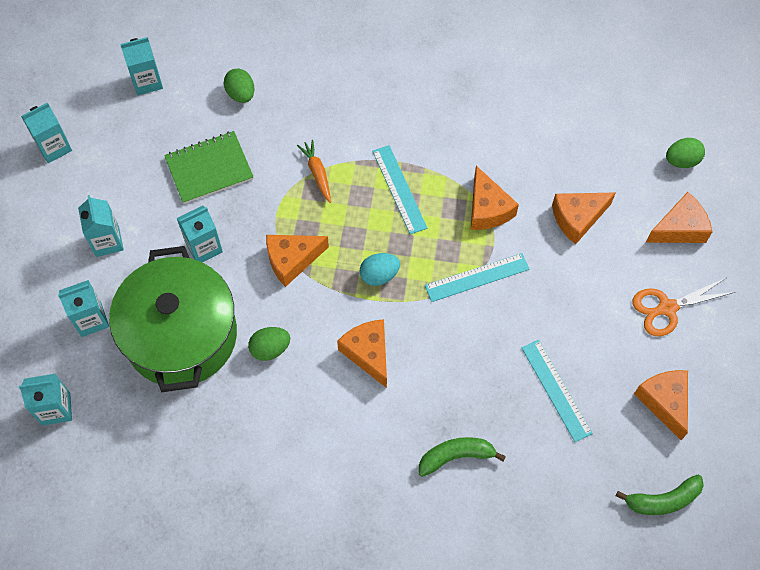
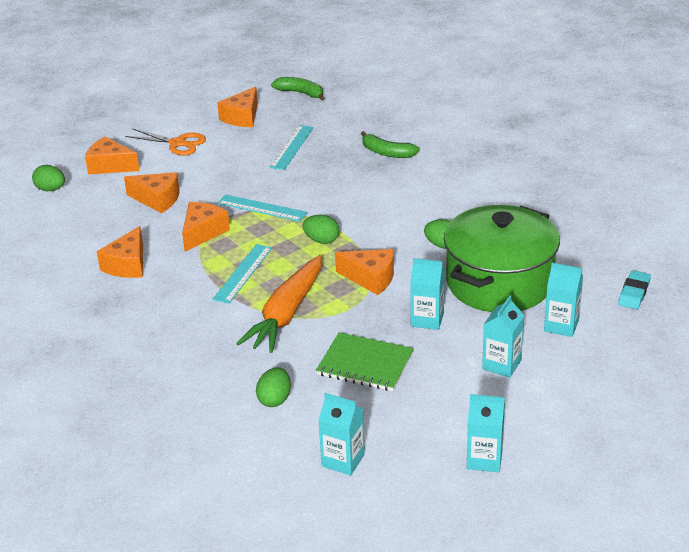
camera: 135 degrees left, 30 degrees down
(56, 409) = (634, 293): turquoise carton -> turquoise eraser
(317, 173) = (286, 314): orange carrot -> orange carrot, size x2.12
(368, 353) = (380, 212): orange cheese -> orange cheese (127, 265)
(379, 275) = (321, 240): turquoise egg -> green egg

